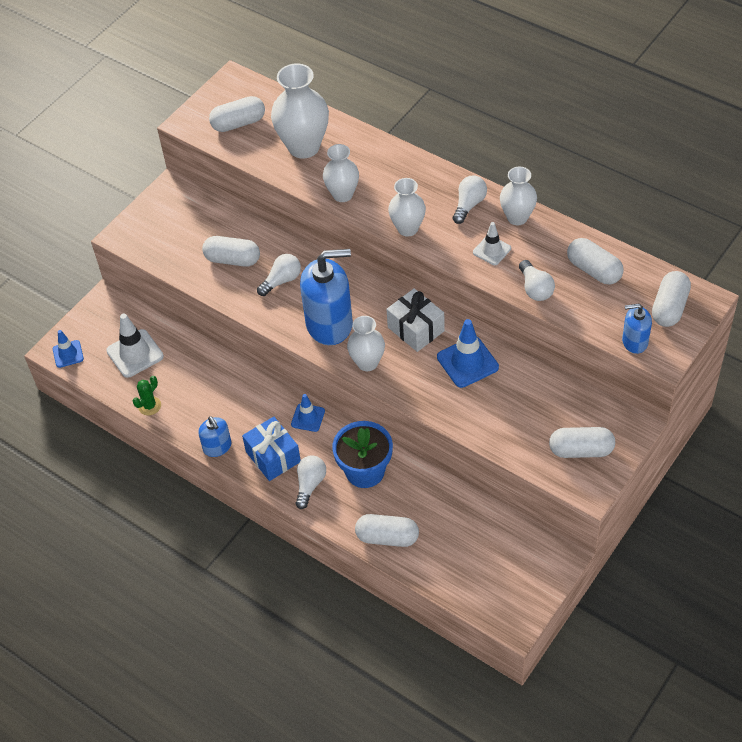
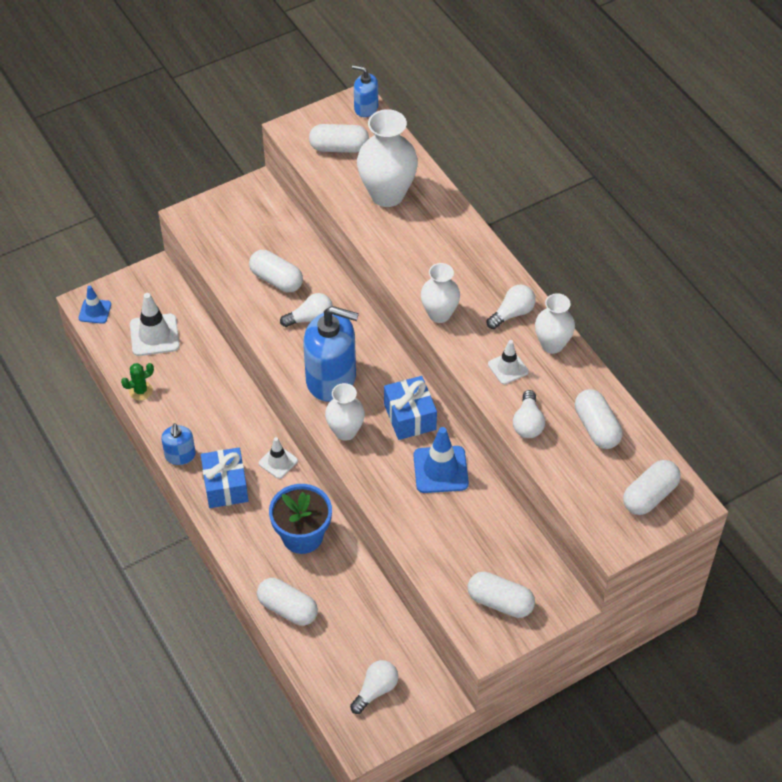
camera: 20 degrees right, 0 degrees up
(308, 418) = (278, 462): blue traffic cone -> white traffic cone
(310, 485) = (244, 527): white light bulb -> white light bulb (375, 690)
(342, 194) = (397, 256): white vase -> none
(416, 329) = (410, 417): white gift -> blue gift
(634, 341) = (594, 515): blue soap dispenser -> blue soap dispenser (366, 108)

